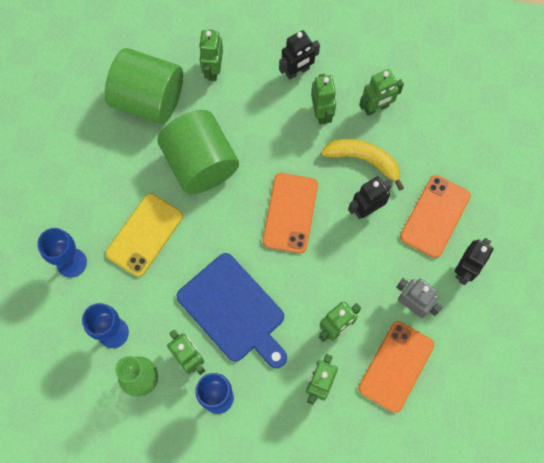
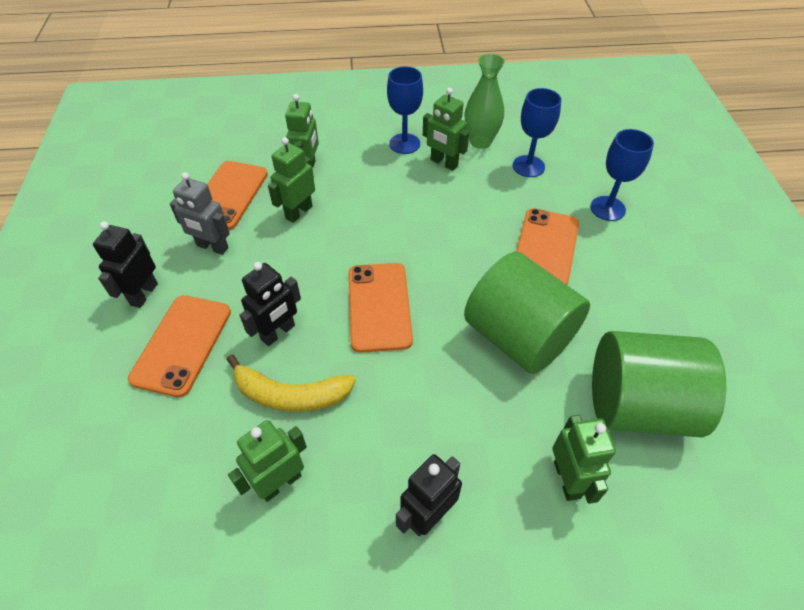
camera: 165 degrees right, 20 degrees down
(144, 234) = (545, 248): yellow phone -> orange phone
(234, 310) = (414, 205): blue cutting board -> none
(321, 113) = (368, 451): green robot -> none

